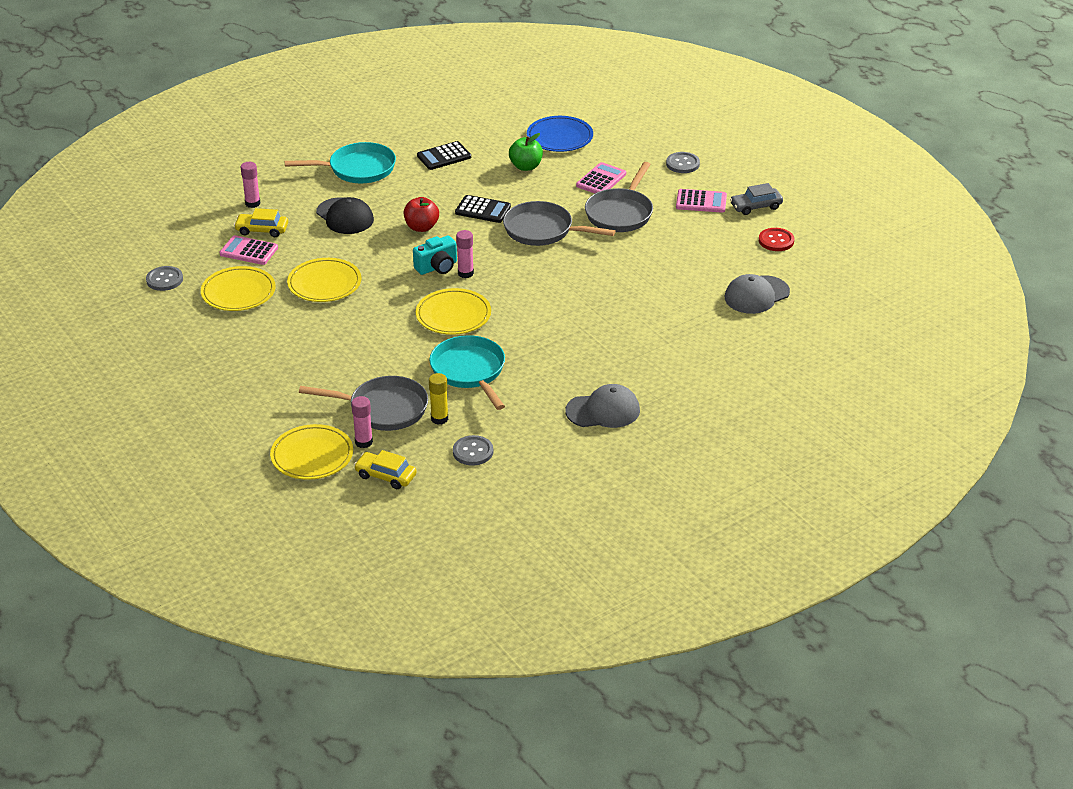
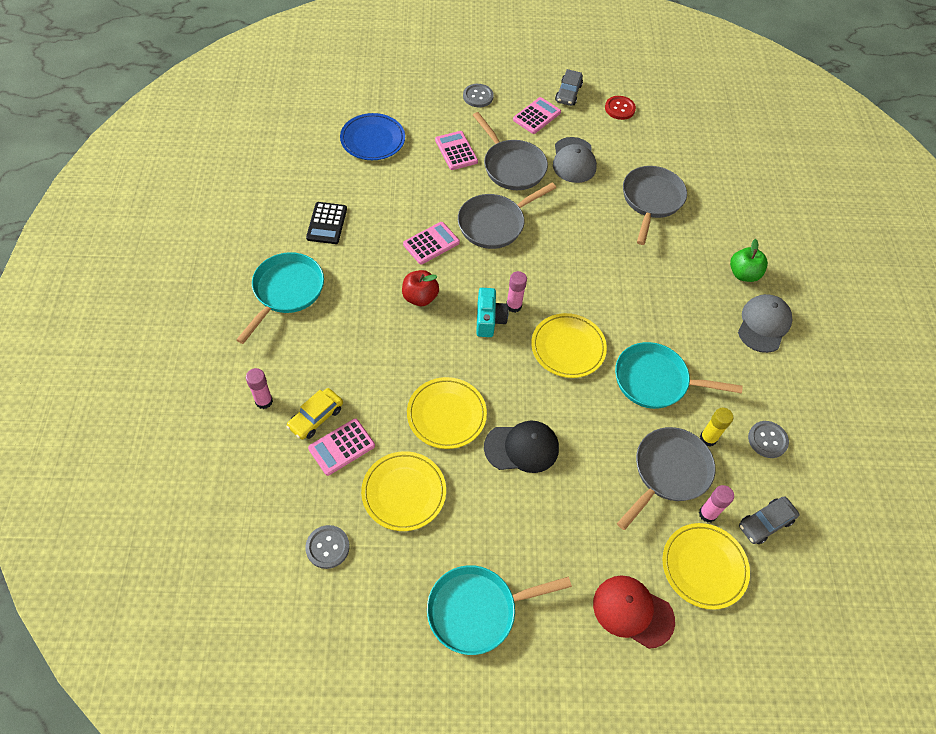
camera: 60 degrees left, 20 degrees up
(175, 361) = (477, 610): none -> turquoise pan
(239, 433) = (632, 611): none -> red cap
(345, 216) = (353, 342): black cap -> black cap (522, 448)
(386, 476) = (765, 523): yellow car -> grey car
(483, 210) = (431, 243): black calculator -> pink calculator
(526, 166) = (394, 182): green apple -> green apple (743, 274)
(678, 299) = (651, 200): none -> grey pan
(756, 295) = (678, 157): grey cap -> grey cap (574, 160)

